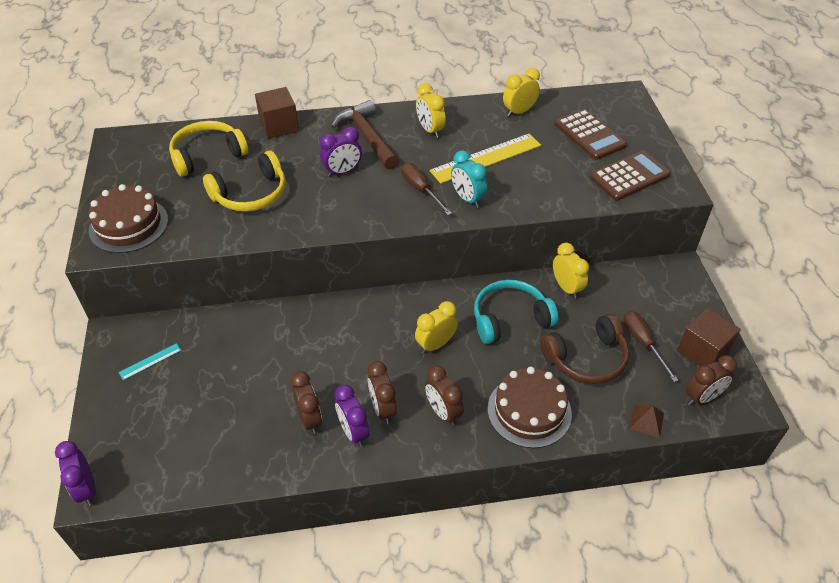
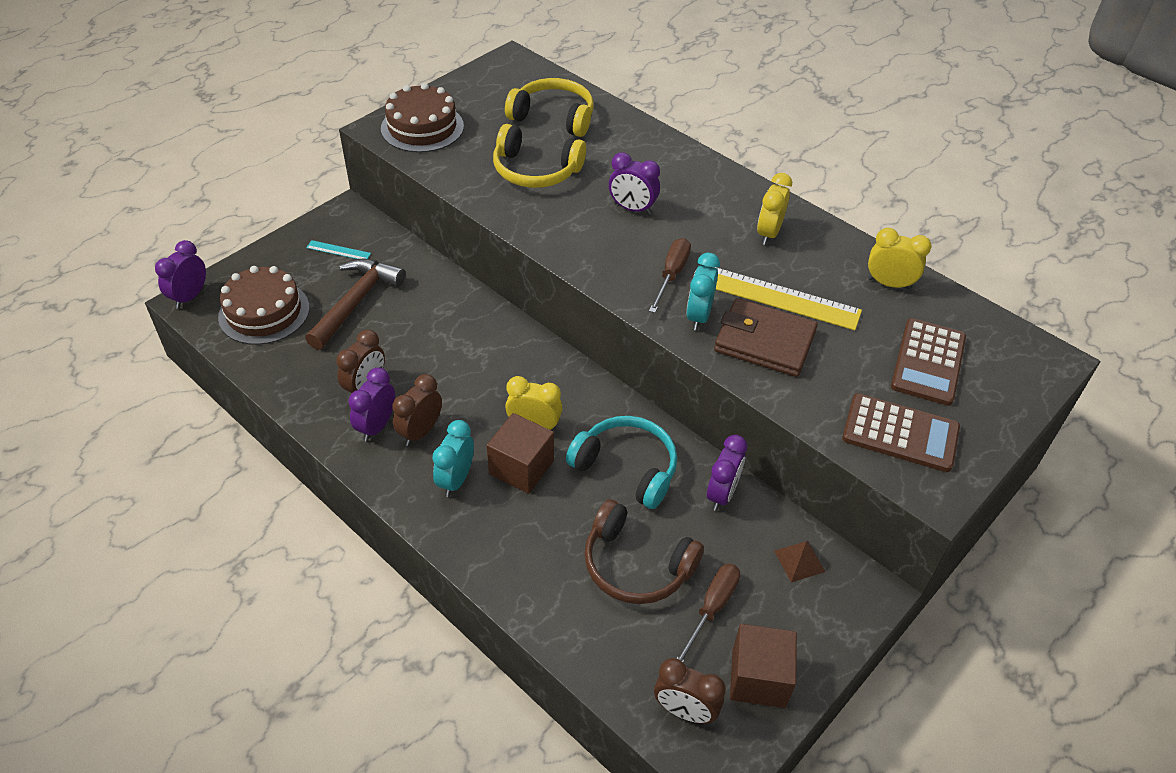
camera: 50 degrees right, 0 degrees up
(279, 126) = (644, 134): brown cube -> brown cube (521, 467)
(367, 137) = (702, 196): brown hammer -> brown hammer (356, 302)
(443, 412) = (456, 480): brown clock -> turquoise clock
(515, 185) = (764, 342): none -> brown wallet
(529, 411) = (518, 550): brown cake -> brown cake (264, 312)
(566, 288) = (722, 494): yellow clock -> purple clock
(646, 421) = (599, 667): brown pyramid -> brown pyramid (799, 561)

